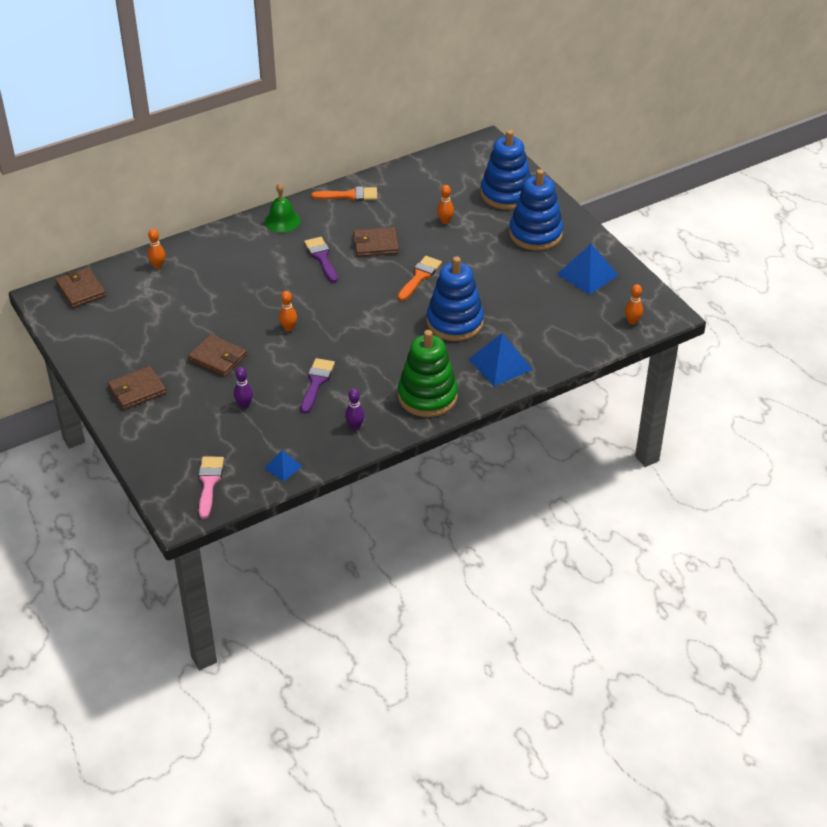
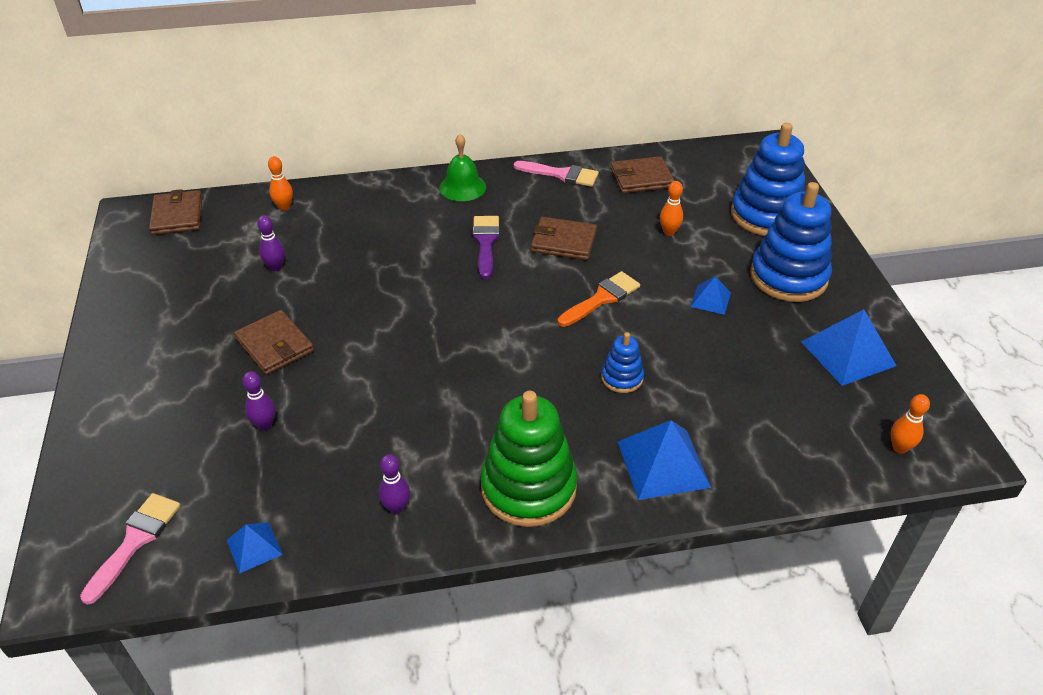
camera: 20 degrees right, 0 degrees up
(137, 390) = (145, 364): brown wallet -> brown wallet (641, 178)
(182, 309) = (275, 267): none -> purple bowling pin
(288, 328) = (390, 327): orange bowling pin -> none
(316, 382) = (381, 418): purple brush -> none
(350, 195) = (561, 174): orange brush -> pink brush
(455, 322) = (622, 378): blue stacking toy -> blue stacking toy, size x0.49
(491, 261) = (710, 299): none -> blue pyramid

